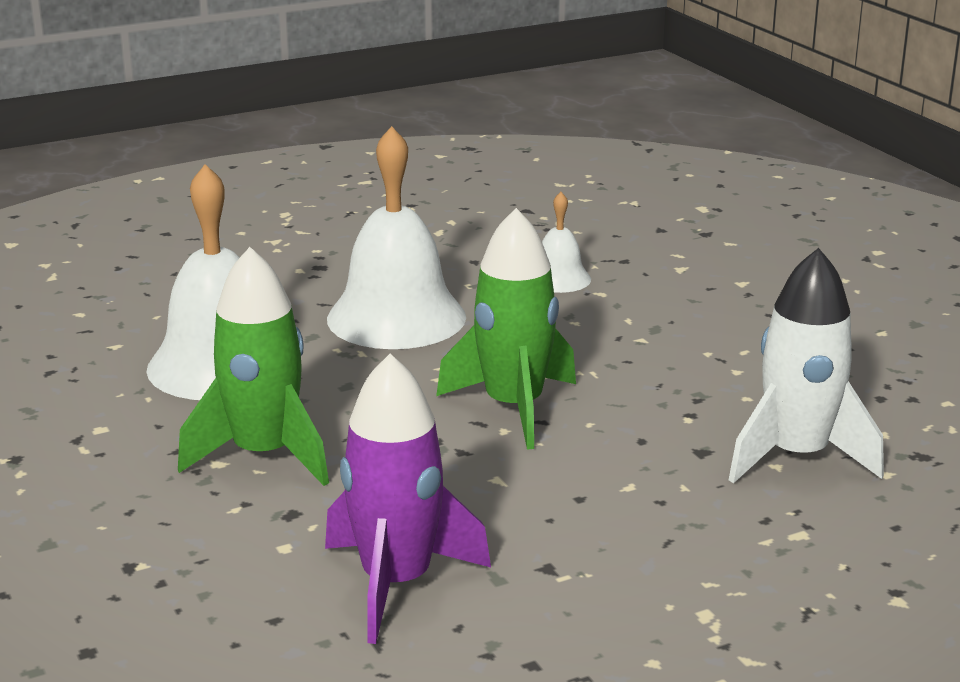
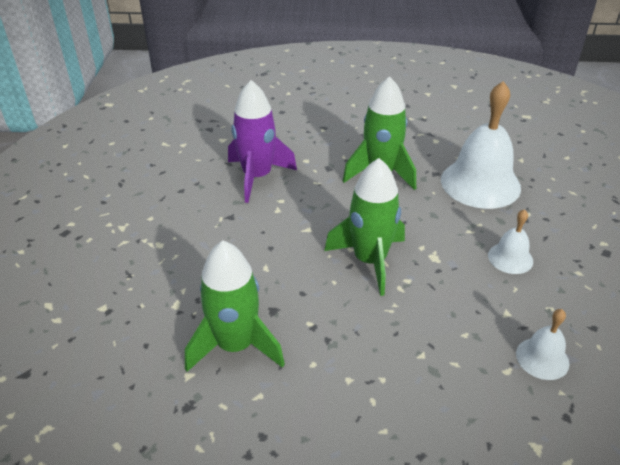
camera: 120 degrees right, 15 degrees up
(396, 317) = (510, 258): white bell -> white bell, size x0.49
(796, 456) = (235, 345): white rocket -> green rocket

